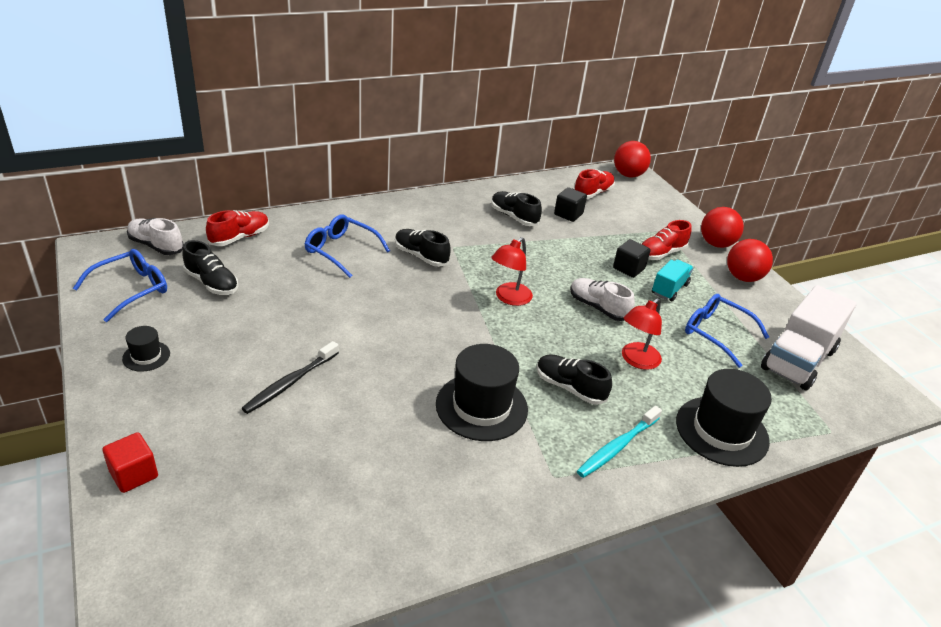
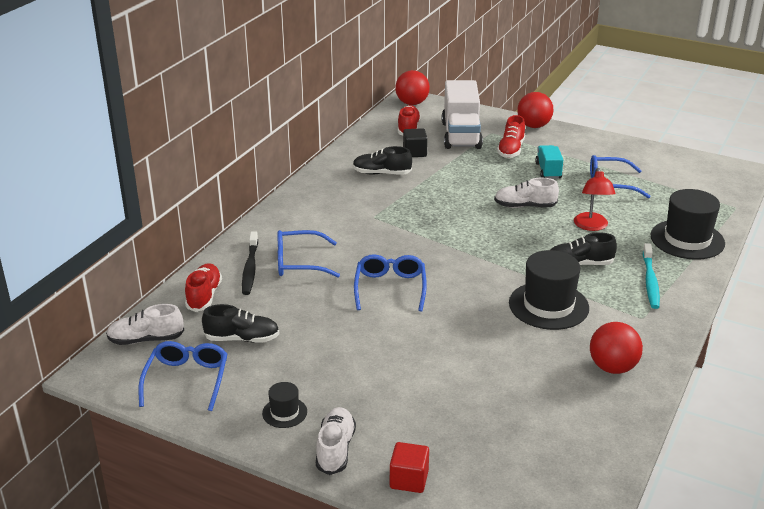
camera: 35 degrees left, 5 degrees down
(129, 409) = (335, 449): none -> white shoe
(290, 383) = (413, 365): black toothbrush -> black toothbrush (250, 268)
(375, 309) = (390, 288): none -> blue glasses
(421, 256) = (362, 235): black shoe -> none
(509, 298) = (464, 231): red lamp -> none
(628, 268) = (506, 170): black cube -> none
(743, 277) = (578, 140): red ball -> red ball (612, 367)
(798, 360) = (670, 176): white truck -> white truck (461, 135)

